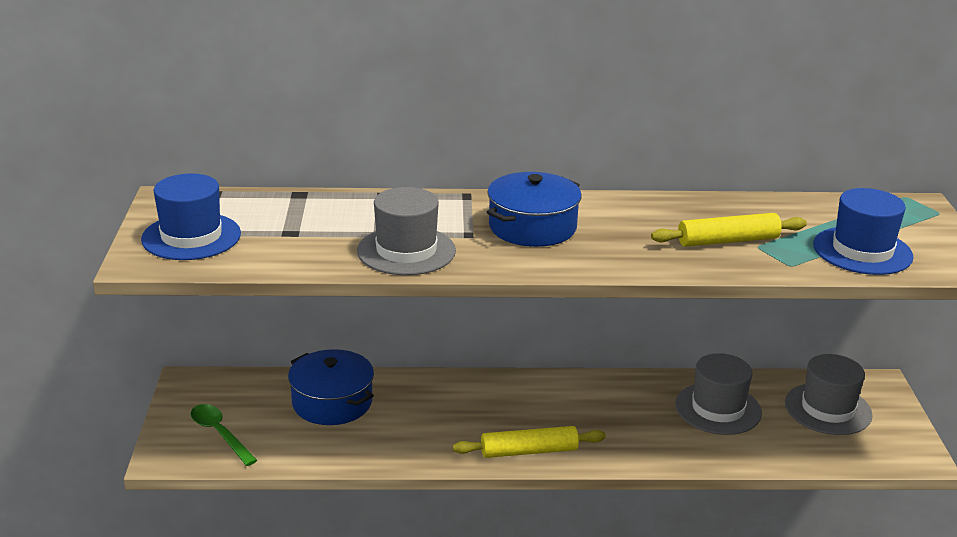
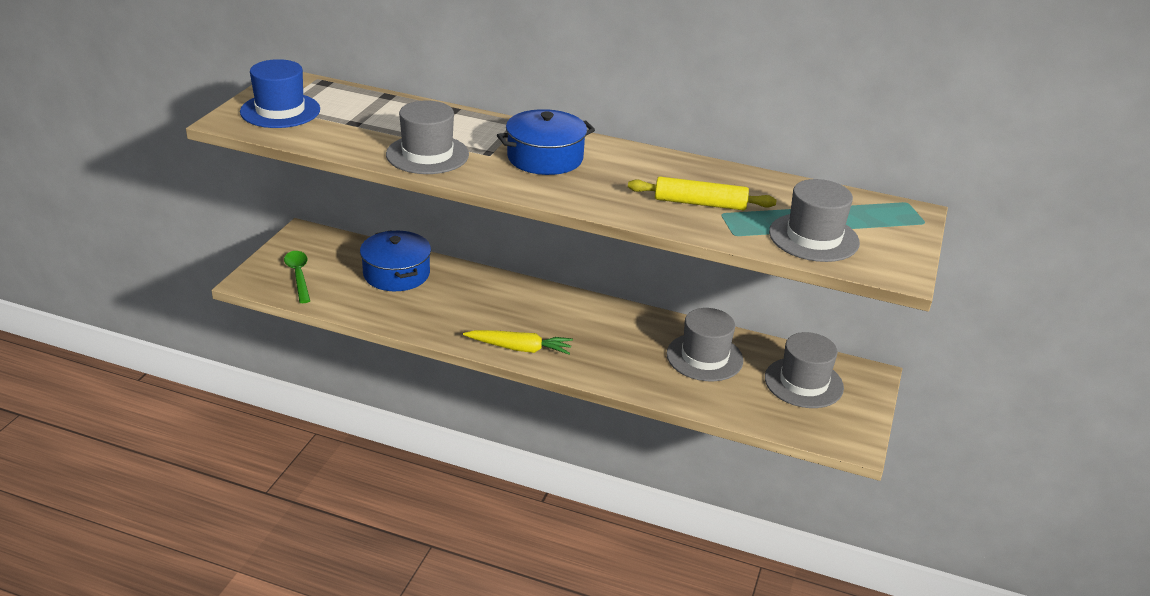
camera: 20 degrees right, 5 degrees up
(529, 451) = (520, 348): yellow rolling pin -> yellow carrot
(862, 251) = (813, 237): blue hat -> grey hat

